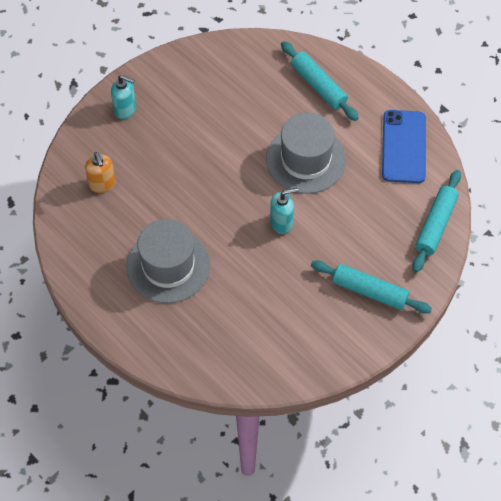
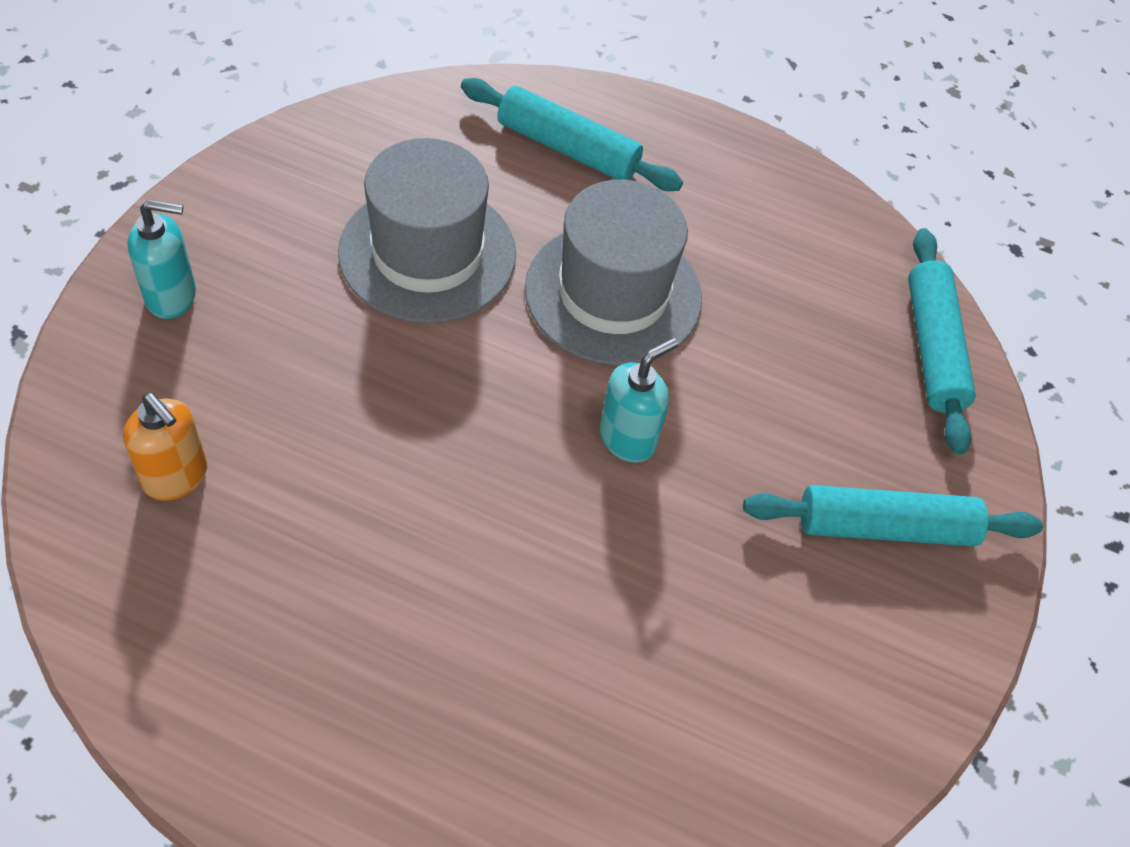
camera: 30 degrees left, 5 degrees down
(168, 266) = (415, 621): grey hat -> grey hat (427, 253)
(404, 146) = (789, 217): blue phone -> none

